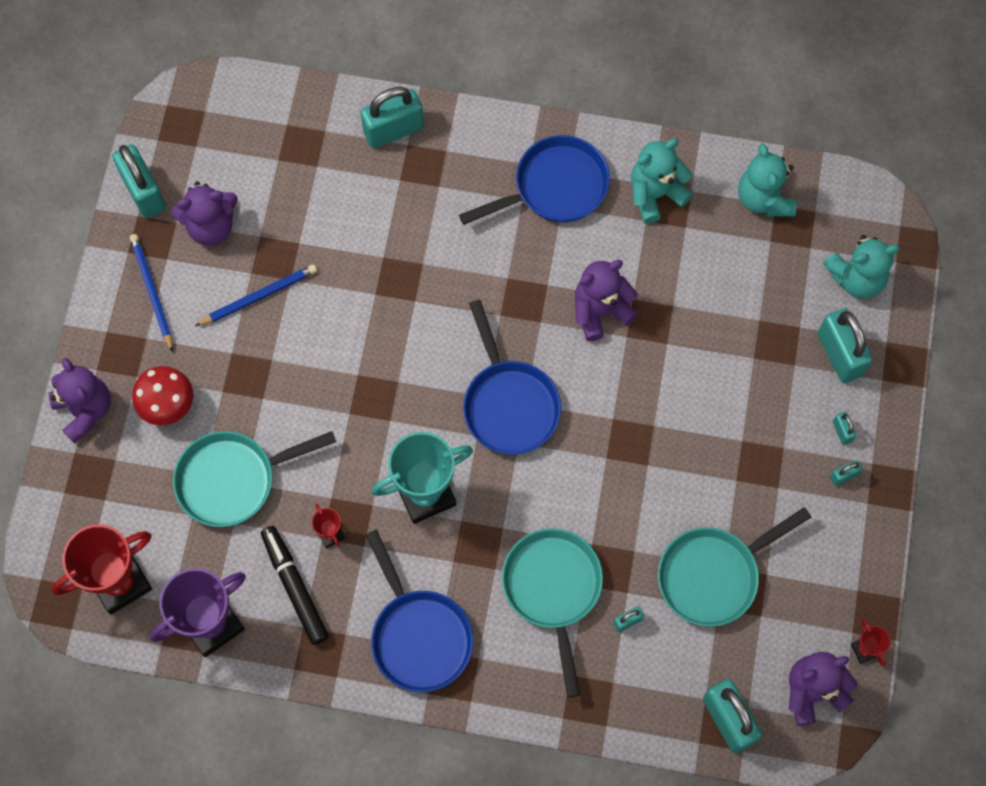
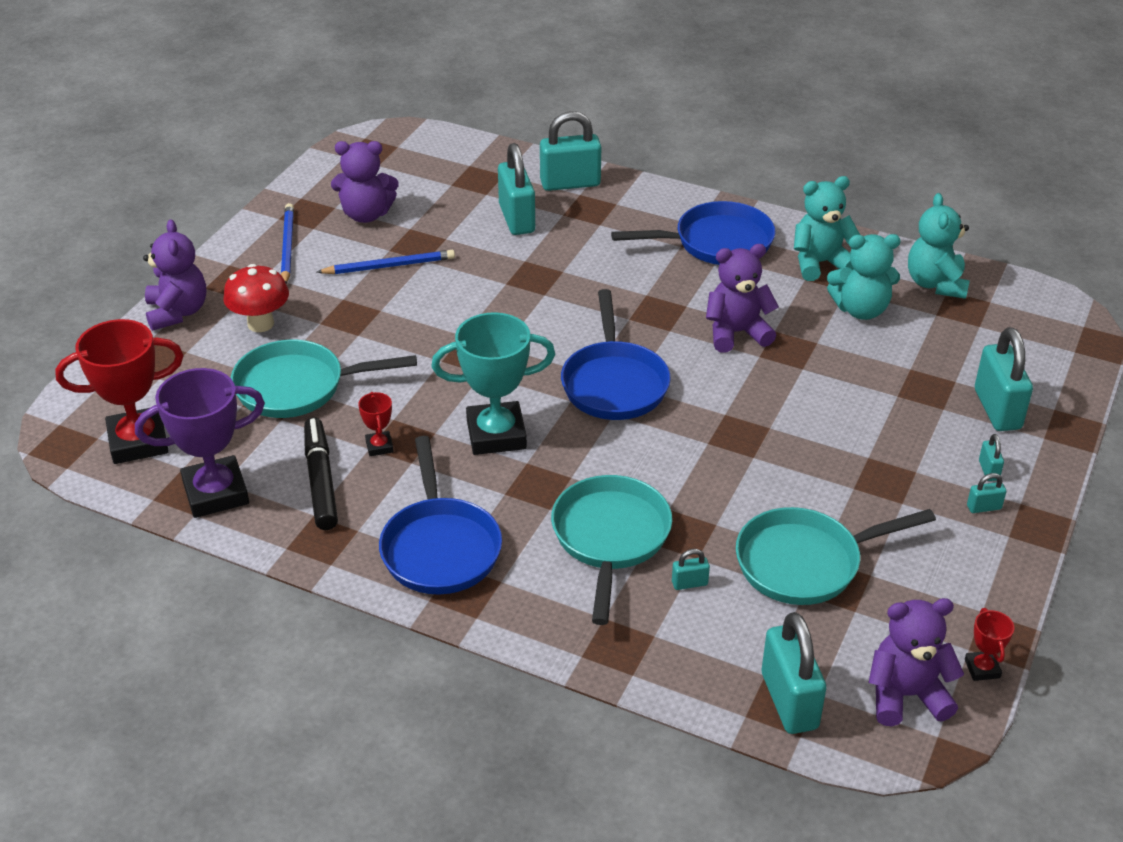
camera: 15 degrees right, 30 degrees down
(143, 192) = (314, 184): turquoise padlock -> turquoise padlock (517, 219)
(856, 278) = (1027, 356): turquoise teddy bear -> turquoise teddy bear (861, 310)

